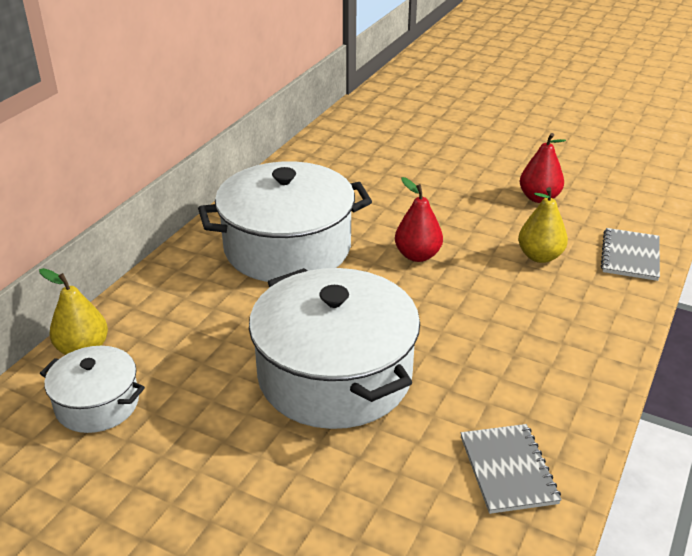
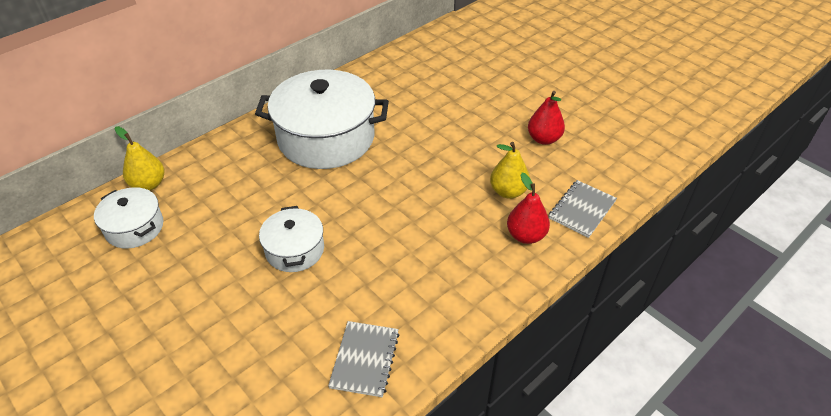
camera: 20 degrees right, 10 degrees up
(335, 375) = (295, 250): white pot -> white pot, size x0.52
(417, 255) = (415, 167): red pear -> red pear (526, 235)

